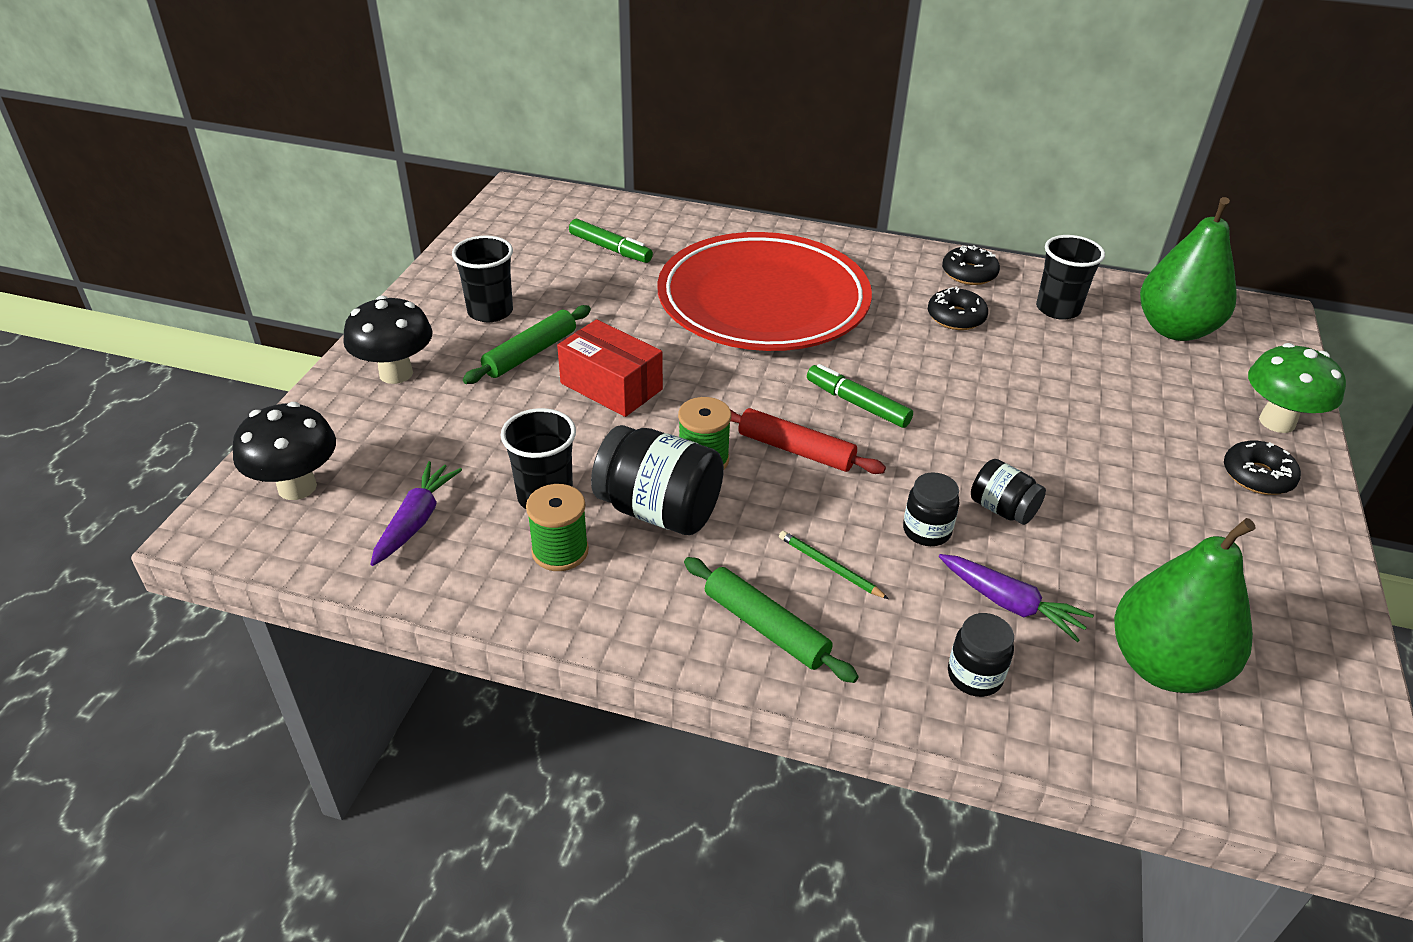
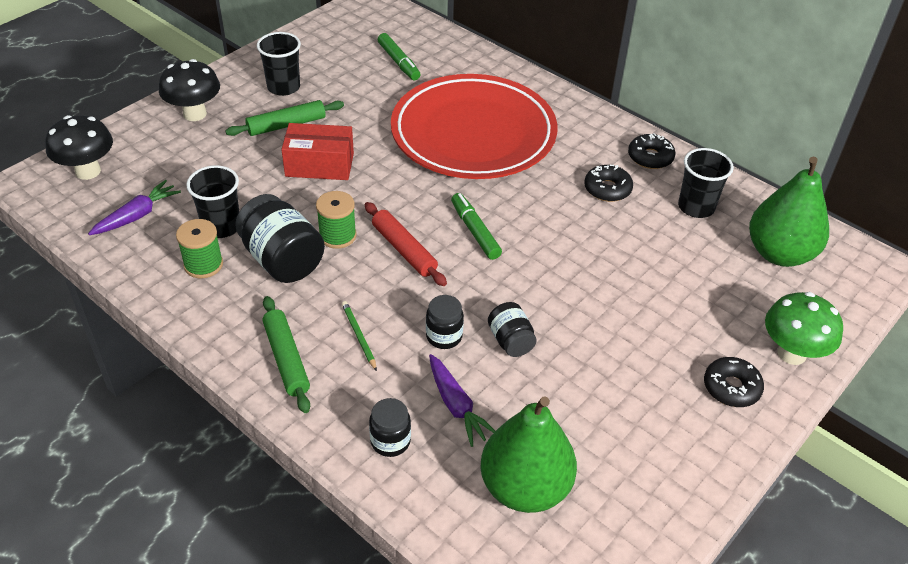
camera: 25 degrees right, 5 degrees up
(611, 386) = (319, 165): red box -> red box turned 60 degrees counterclockwise

